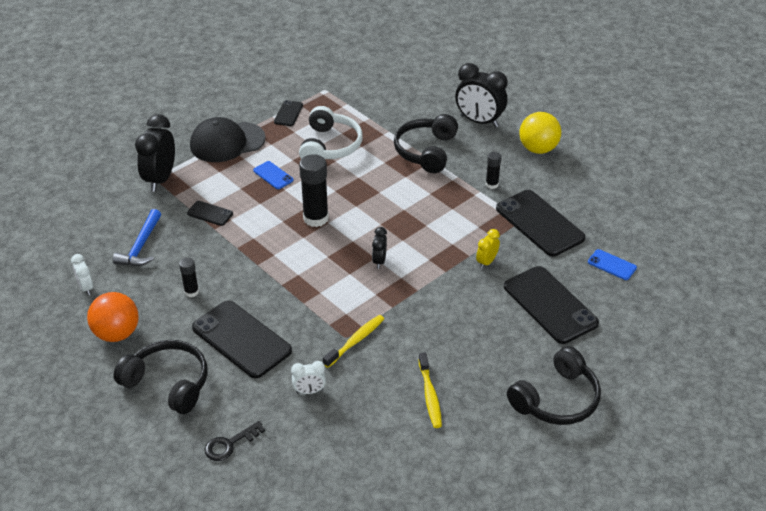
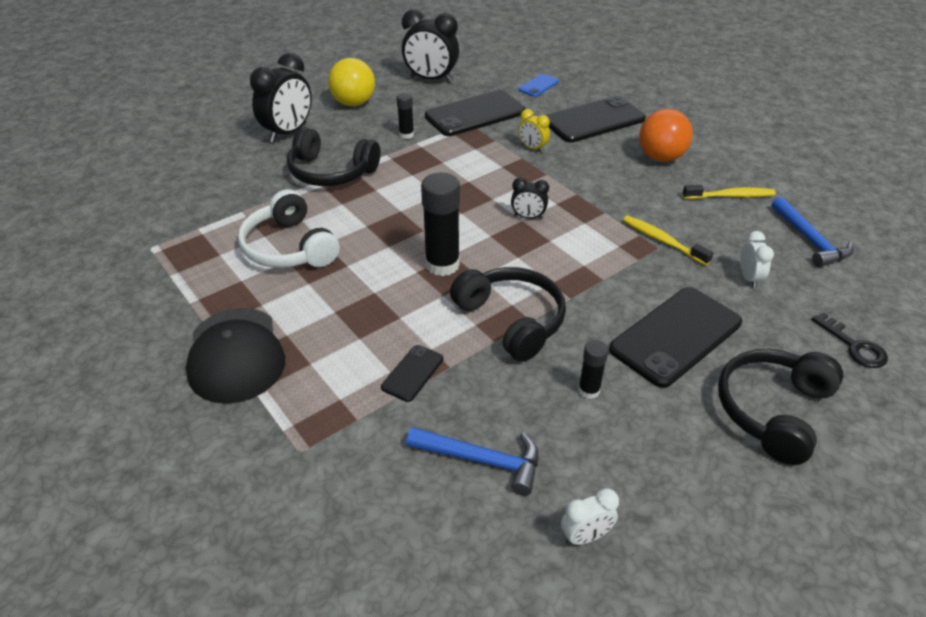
camera: 85 degrees left, 0 degrees up
(117, 333) = (688, 480): orange ball -> orange ball (660, 157)
(160, 179) = (307, 441): black clock -> black clock (431, 79)
(273, 175) = (338, 303): blue phone -> none
(288, 113) = (192, 285): black phone -> none
(330, 146) = (289, 247): white headphones -> white headphones turned 135 degrees counterclockwise
(366, 443) = (810, 240): none -> blue hammer
(556, 399) = (715, 129): black headphones -> black headphones (511, 320)

